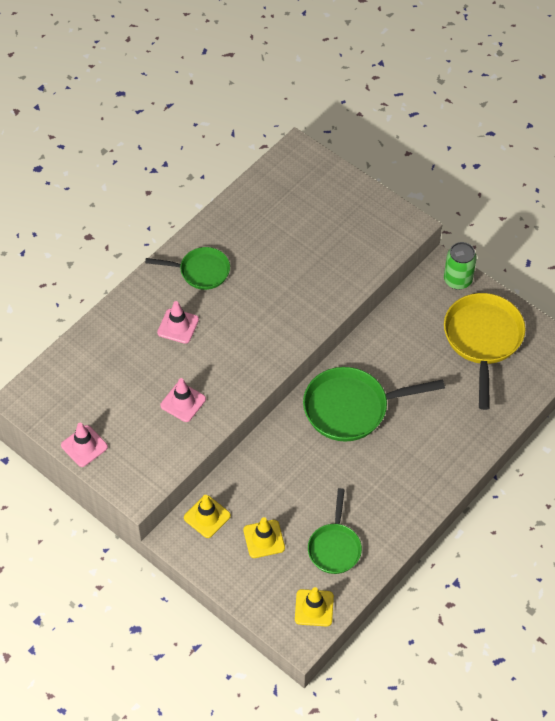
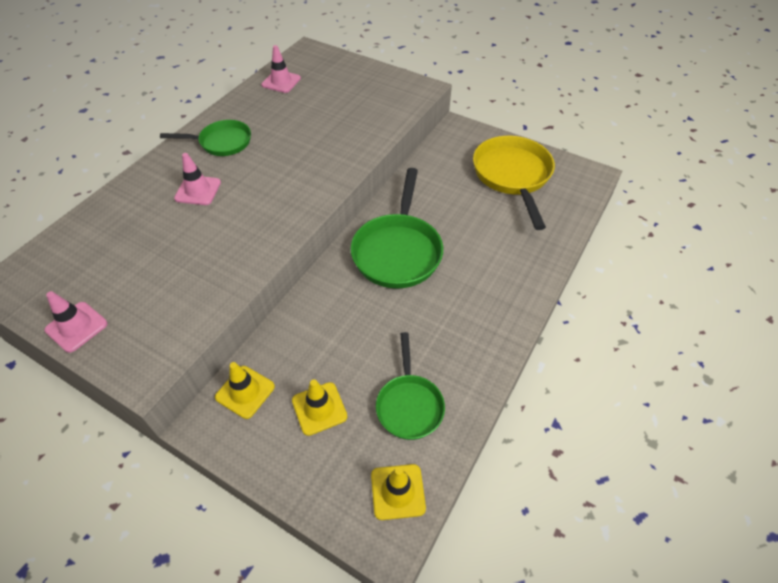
camera: 10 degrees left, 5 degrees down
(183, 402) = (204, 262): pink traffic cone -> pink traffic cone (281, 82)
(351, 408) = (398, 251): green pan -> green pan turned 60 degrees counterclockwise
(457, 280) = (473, 134): green can -> none

